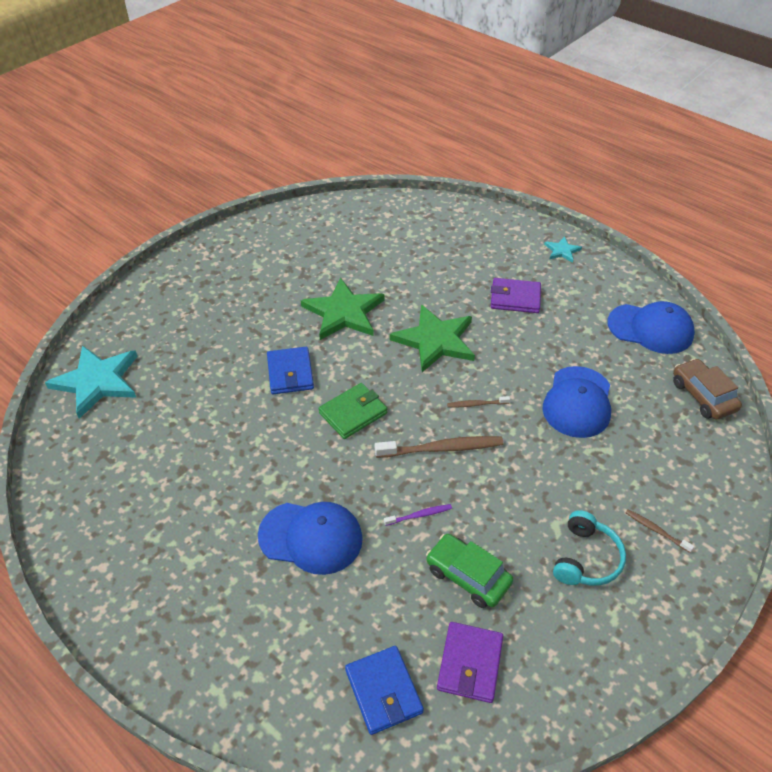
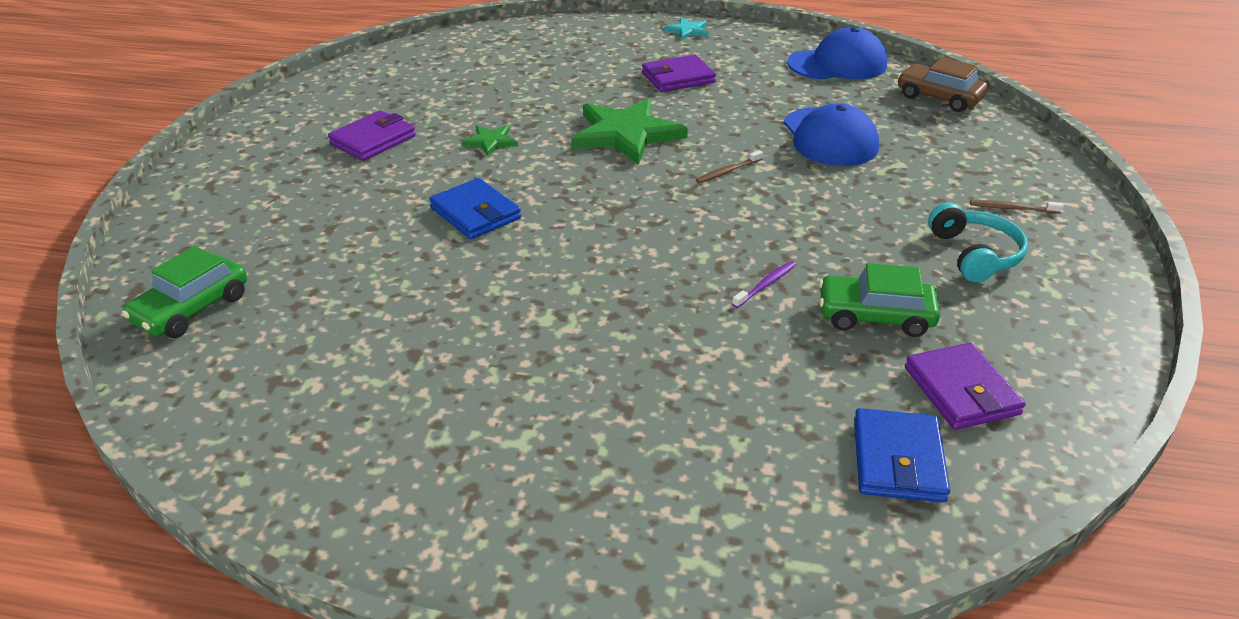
camera: 30 degrees left, 10 degrees down
(97, 382) = (192, 308): turquoise star -> green car
(275, 283) = (373, 140): none -> purple wallet
(311, 537) = (658, 353): blue cap -> none
(343, 312) = (490, 142): green star -> green star, size x0.47
(353, 413) = (593, 224): green wallet -> none
(383, 691) = (898, 460): blue wallet -> blue wallet turned 60 degrees clockwise
(442, 448) = (730, 219): brown toothbrush -> none

